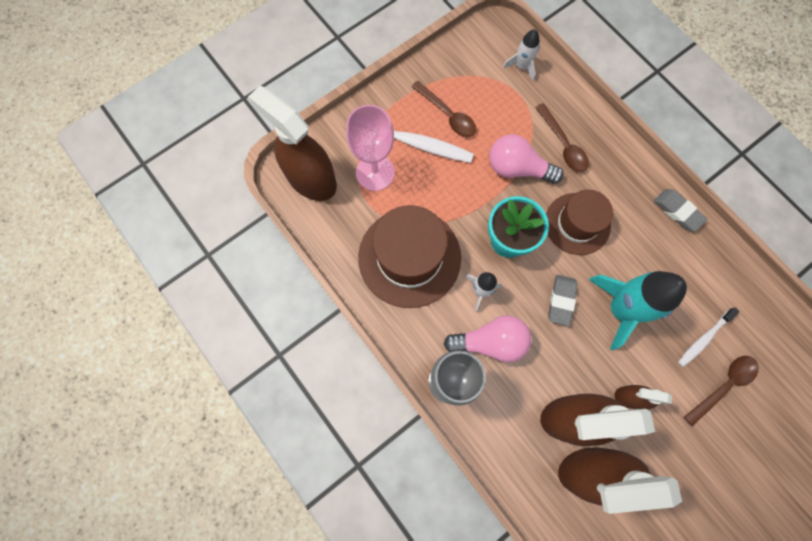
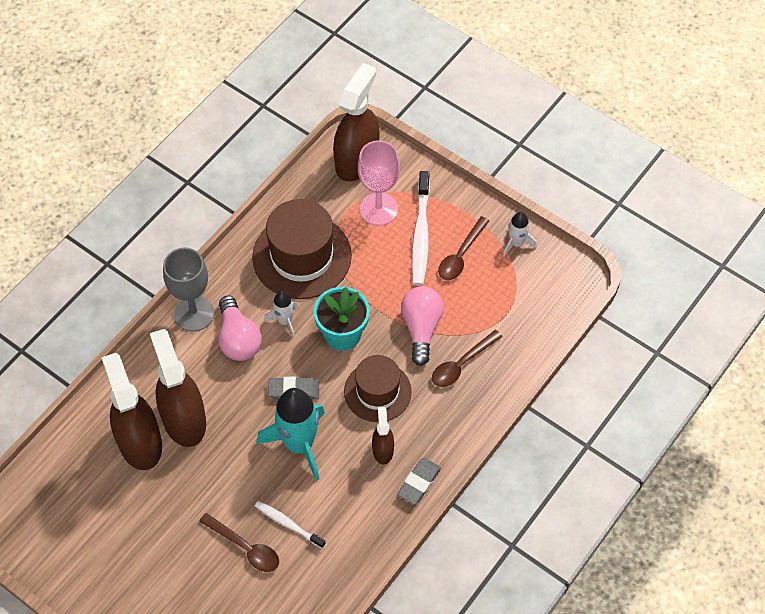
camera: 75 degrees right, 15 degrees down
(522, 67) = (540, 310): white rocket -> white rocket (516, 243)
(630, 397) = (214, 465): brown spray bottle -> brown spray bottle (383, 450)

